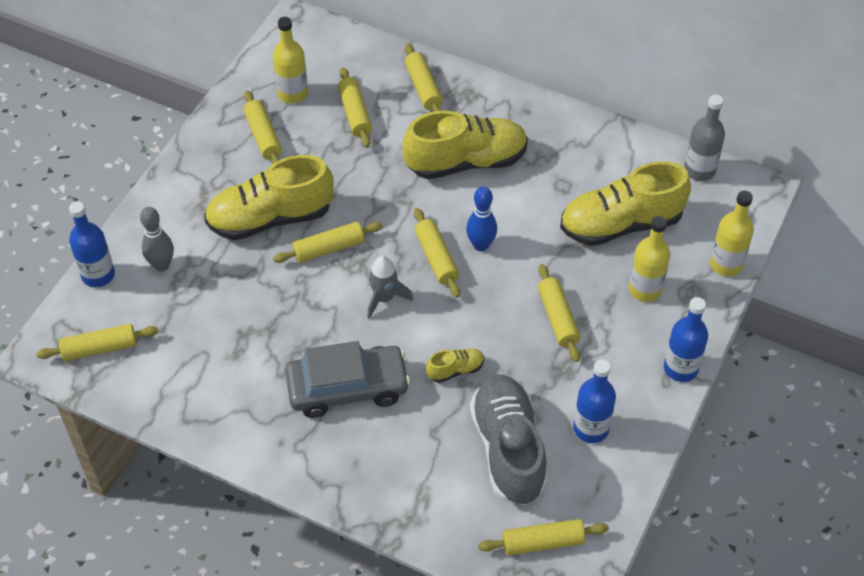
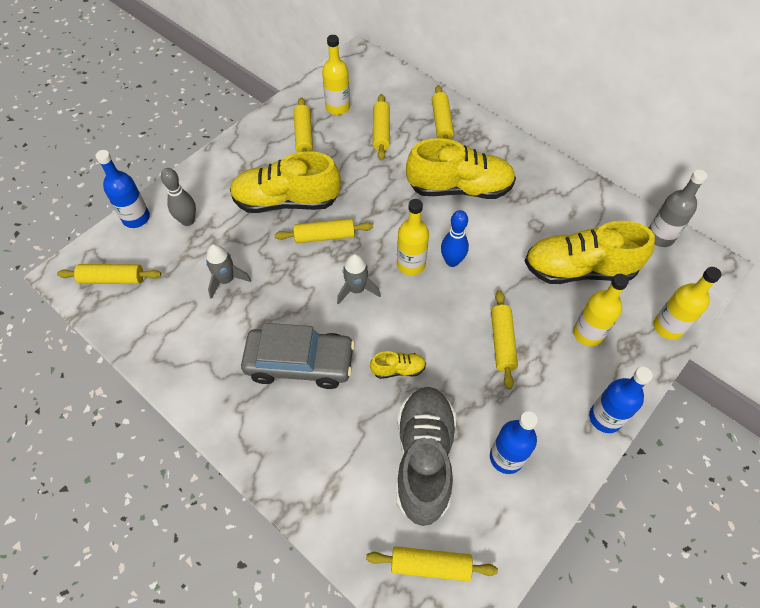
camera: 15 degrees right, 5 degrees up
(233, 320) = (226, 280): none -> grey rocket
(436, 258) = (411, 264): yellow rolling pin -> yellow bottle

